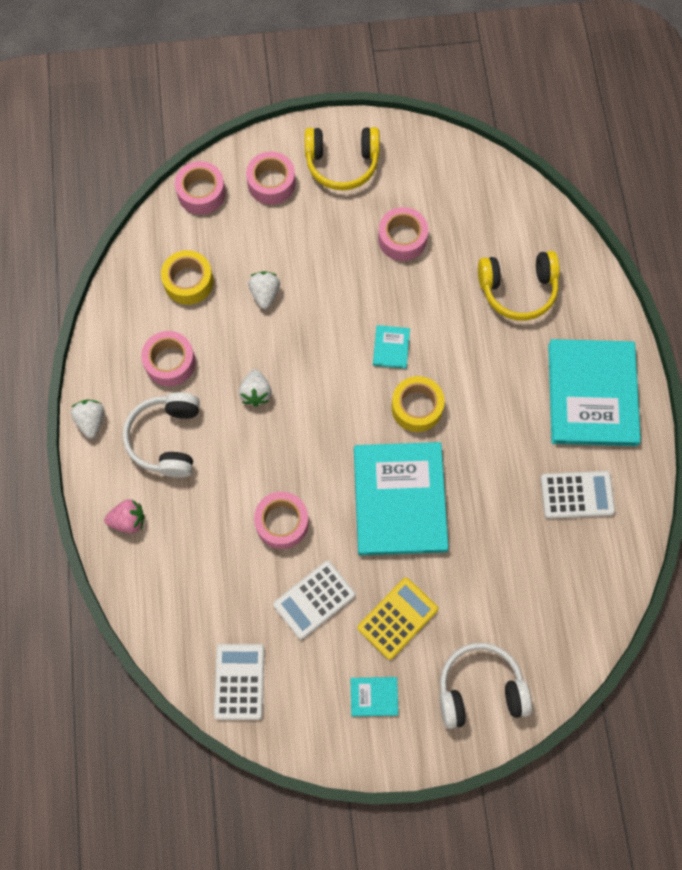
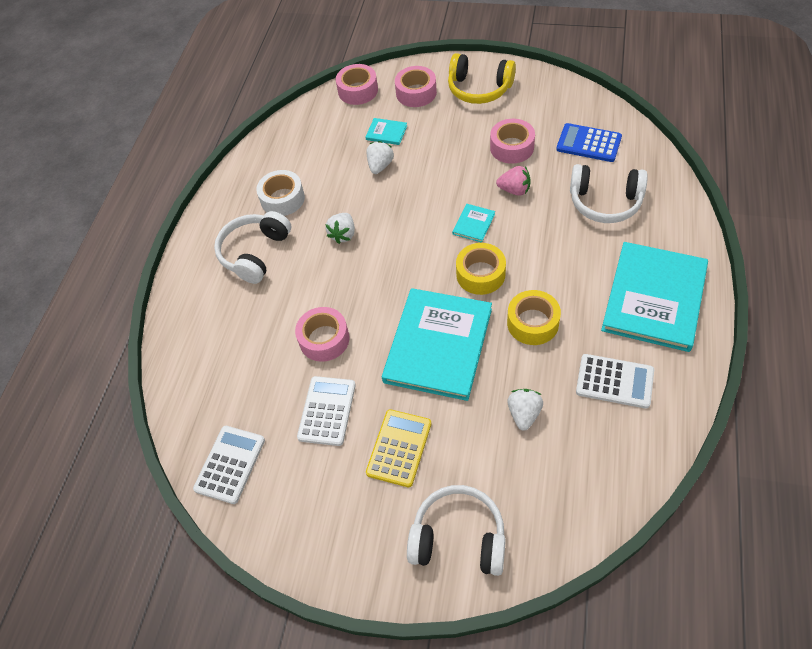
camera: 25 degrees right, 15 degrees down
(91, 421) = (201, 228): white strawberry -> white strawberry (524, 414)
(128, 520) = (195, 307): pink strawberry -> pink strawberry (514, 190)
(170, 362) = (282, 199): pink tape -> white tape
(188, 282) = (322, 147): yellow tape -> yellow tape (532, 323)
(314, 600) = (327, 411): white calculator -> white calculator turned 120 degrees clockwise
(374, 696) = (349, 514): turquoise book -> turquoise book (386, 133)
(397, 618) = (399, 448): yellow calculator -> yellow calculator turned 45 degrees counterclockwise
(482, 216) = (588, 143): none -> blue calculator
(518, 290) = (605, 202): yellow headphones -> white headphones

